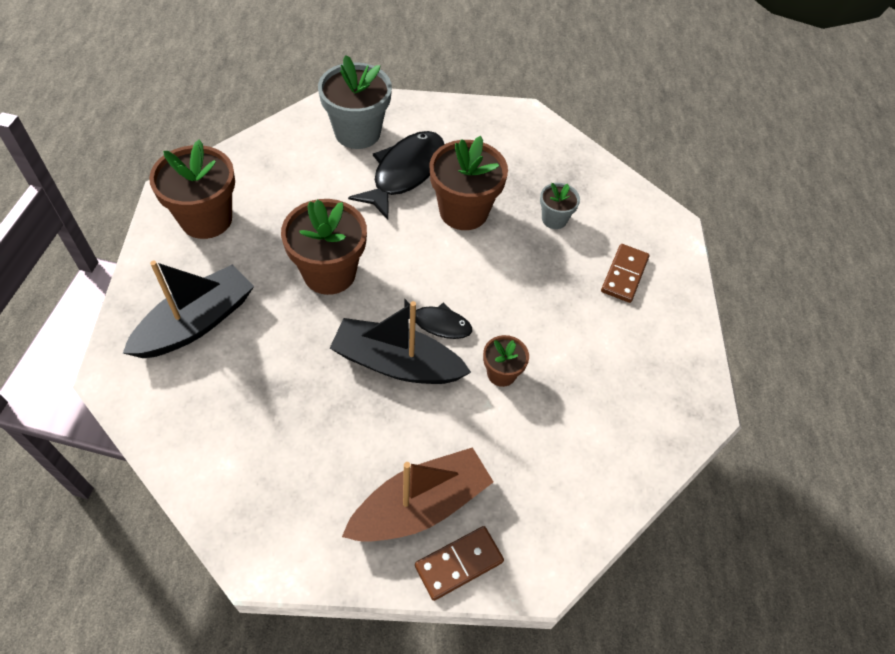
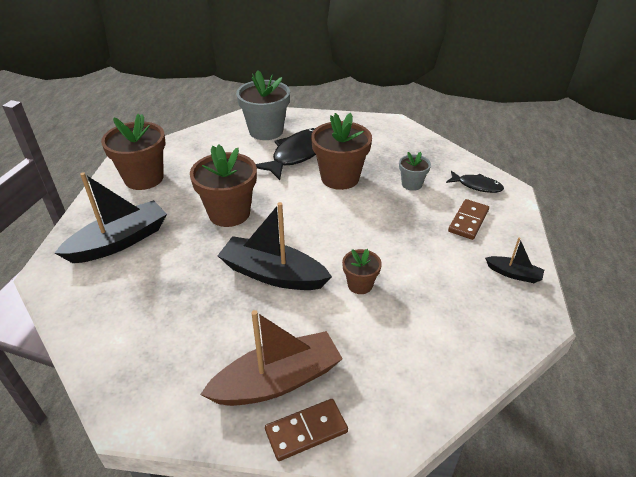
camera: 10 degrees right, 15 degrees down
(438, 324) = (310, 248): black fish -> black fish (477, 186)
(676, 350) = (513, 274): none -> black boat

